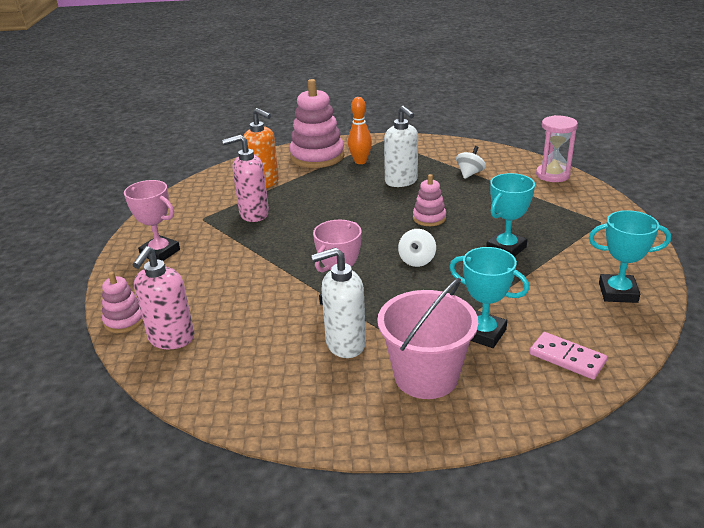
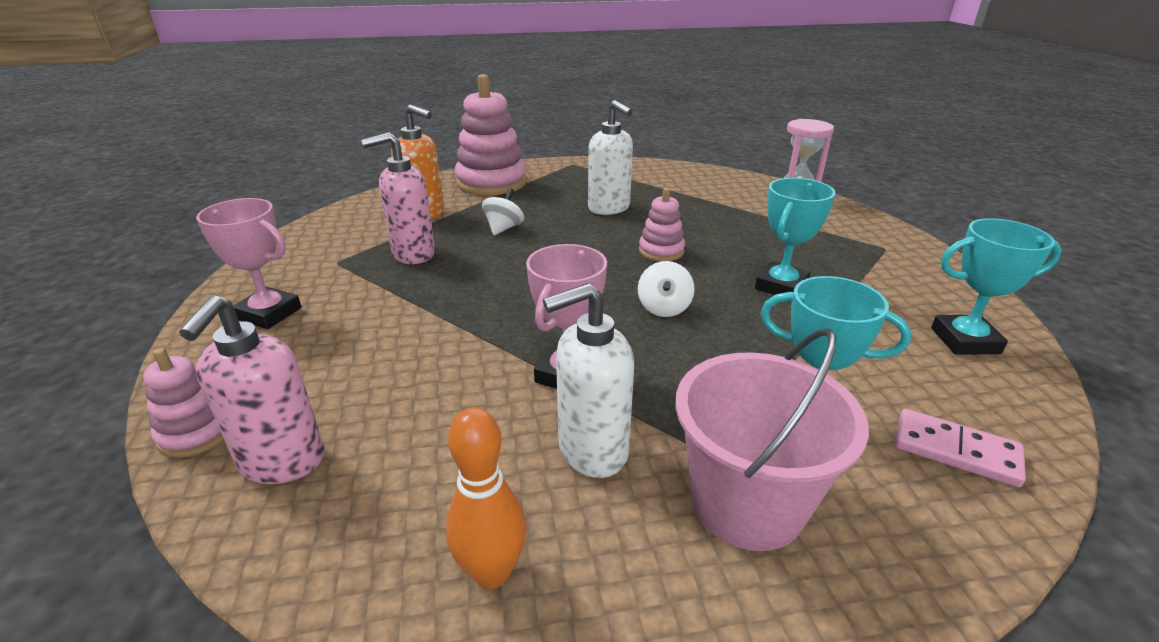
camera: 10 degrees left, 0 degrees up
(360, 161) = (549, 187): orange bowling pin -> orange bowling pin (492, 572)
(470, 174) = (693, 197): white spinning top -> white spinning top (504, 228)

